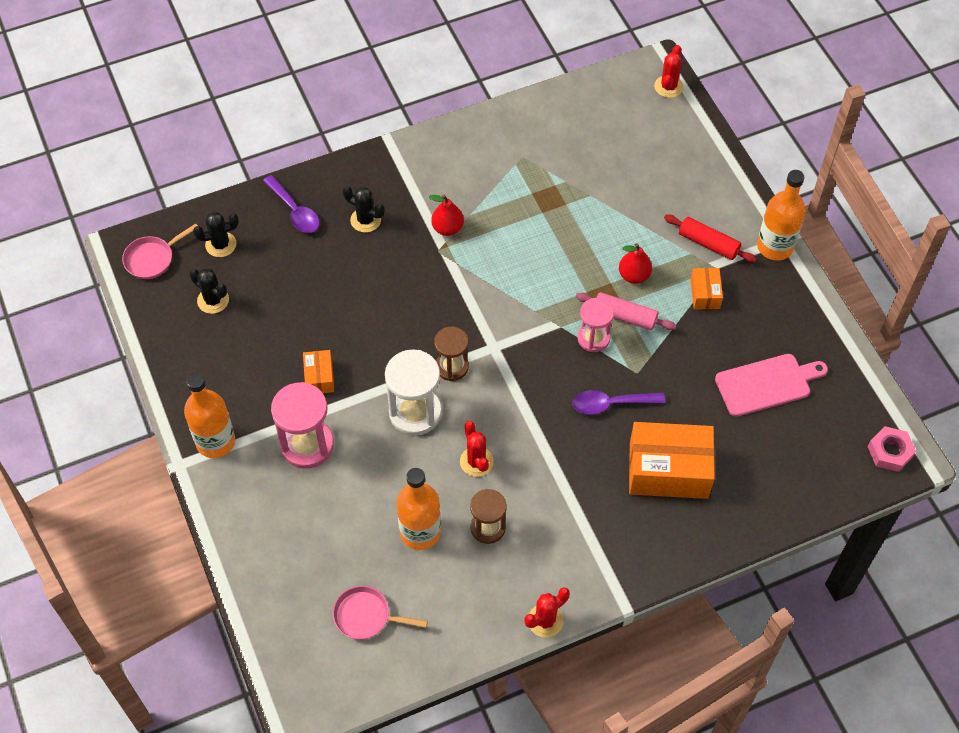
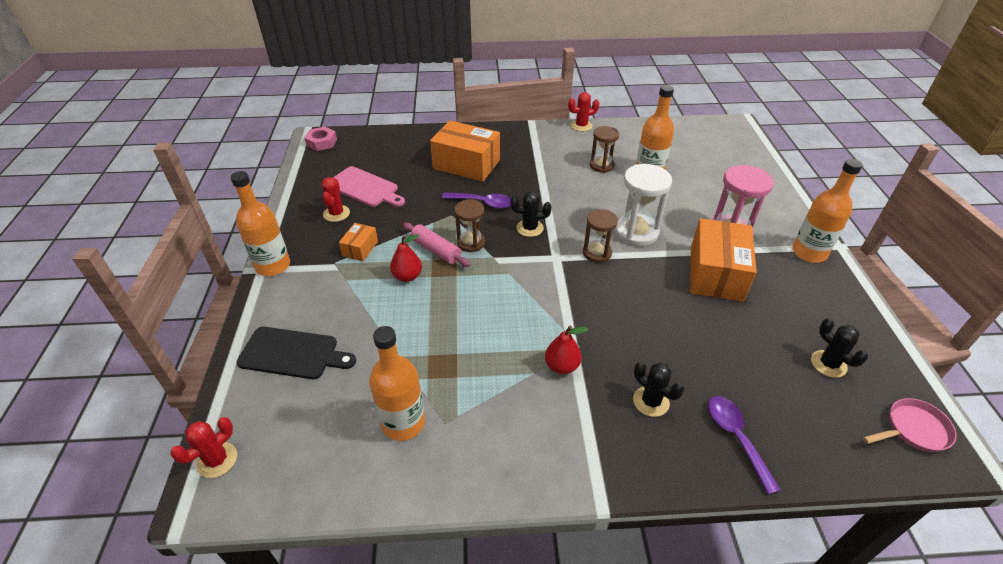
camera: 160 degrees left, 15 degrees down
(221, 244) = (828, 423): black cactus -> black cactus (530, 228)
(319, 377) = (716, 273): orange box -> orange box, size x2.06
(366, 616) = (693, 148): pink pan -> none
(476, 461) = (597, 196): red cactus -> red cactus (336, 213)
(553, 147) = (403, 422): none -> orange bottle
(593, 338) = (471, 243): pink hourglass -> brown hourglass
(680, 171) = (292, 353): none -> black cutting board
(708, 244) = (325, 283): red rolling pin -> none
(766, 384) = (365, 188): pink cutting board -> pink cutting board turned 150 degrees counterclockwise

